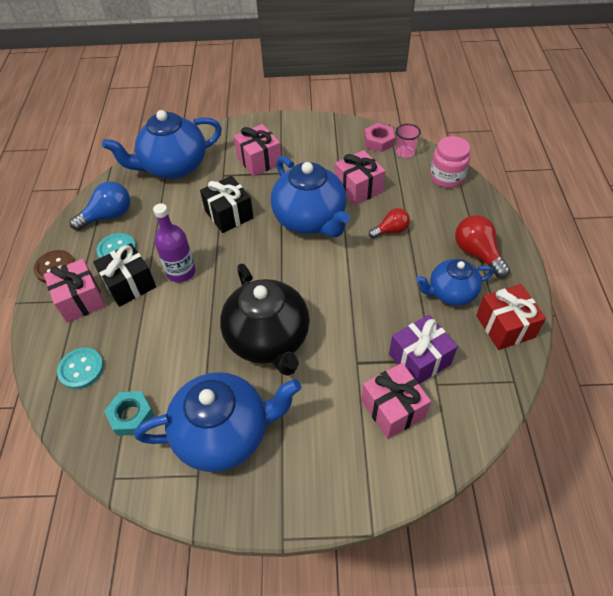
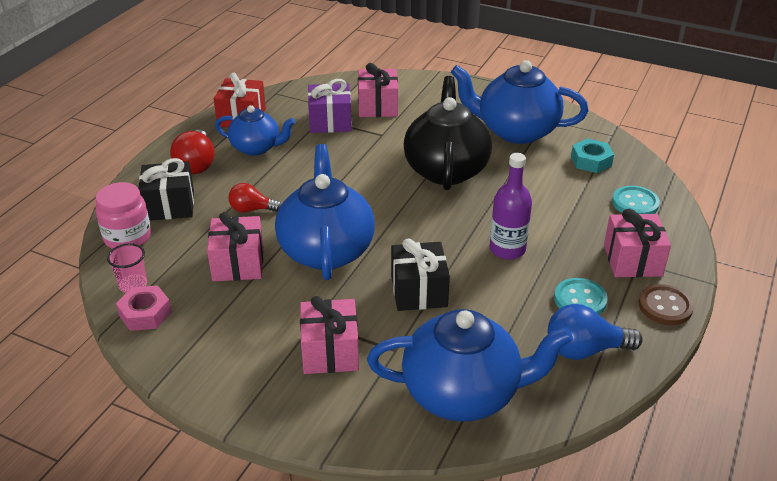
camera: 155 degrees left, 15 degrees down
(129, 284) = (571, 257): black gift -> black gift (169, 206)

